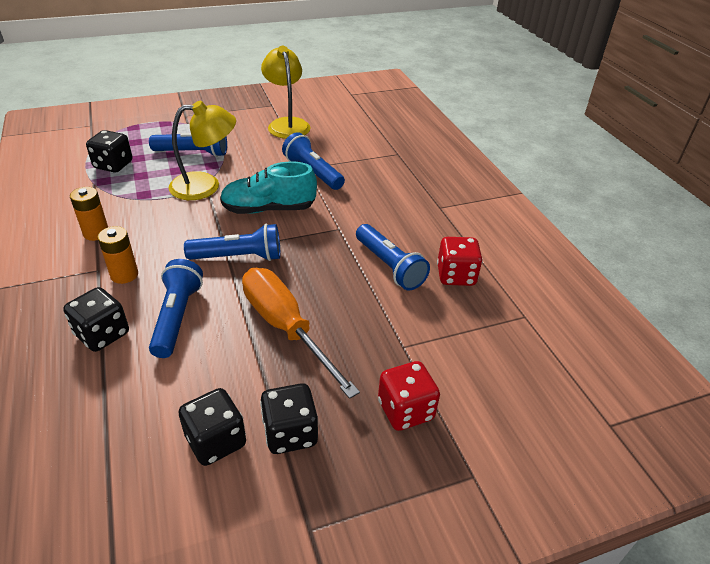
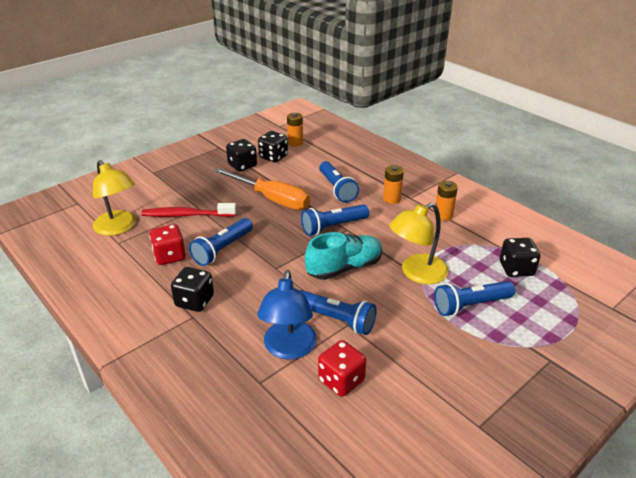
camera: 160 degrees right, 5 degrees down
(102, 334) = (366, 174): black dice -> black dice (194, 301)
(138, 479) = (295, 143): none -> orange battery
(287, 124) = (423, 389): yellow lamp -> yellow lamp (118, 228)
(365, 165) = (289, 349): none -> blue lamp
(389, 266) = (222, 249): blue flashlight -> blue flashlight turned 90 degrees counterclockwise
(405, 410) = (189, 184): red dice -> red dice (341, 380)
(423, 336) = (187, 215): none -> red toothbrush

